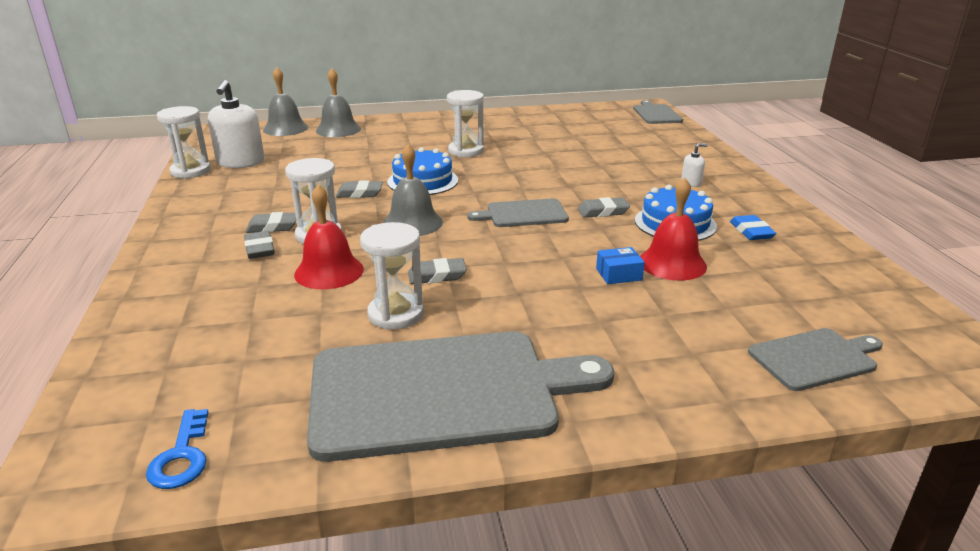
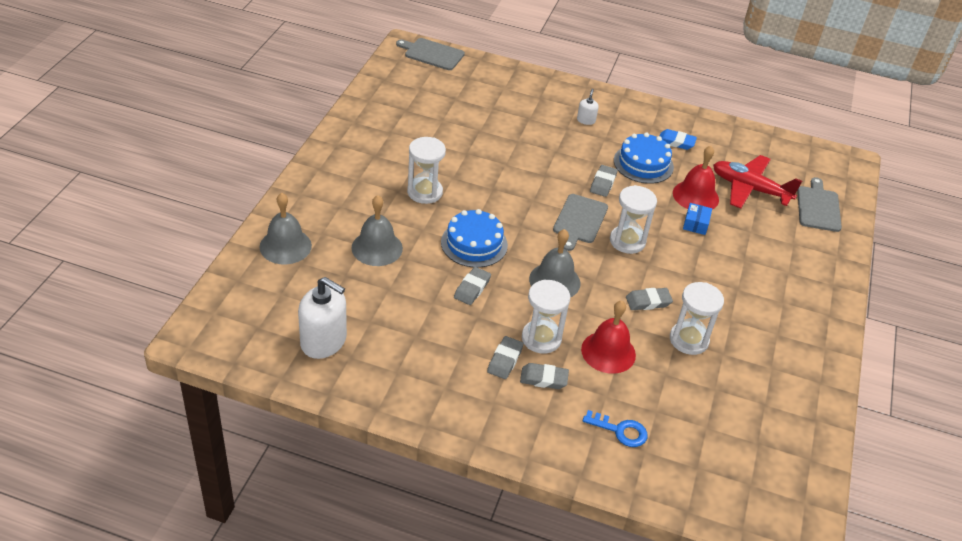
camera: 65 degrees left, 15 degrees up
(182, 456) = (795, 476): blue key -> blue key (620, 431)
(190, 171) = (318, 383): white hourglass -> white hourglass (627, 241)
(285, 128) = (242, 281): grey bell -> grey bell (377, 248)
(437, 275) = (648, 301): grey eraser -> grey eraser turned 60 degrees clockwise
(442, 392) = (783, 352): grey cutting board -> none
(753, 295) = (750, 189): none -> red plane

